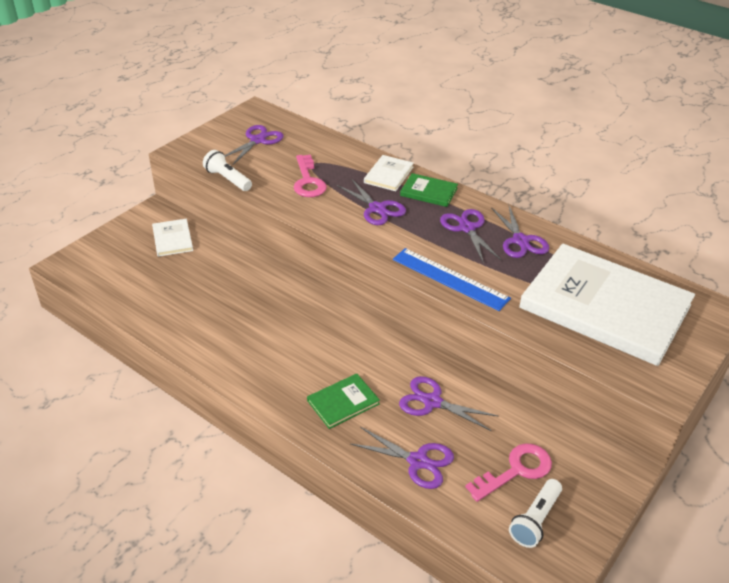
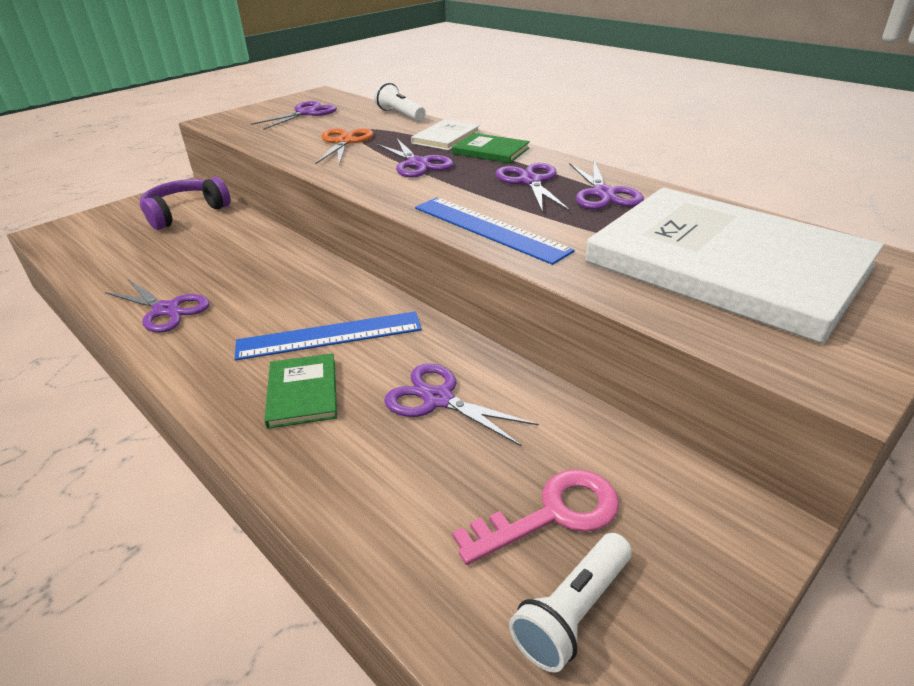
camera: 10 degrees right, 5 degrees down
(172, 239) = (185, 213): white book -> purple headphones
(227, 179) = (250, 140): white flashlight -> white flashlight (400, 114)
(308, 181) = (344, 142): pink key -> orange scissors
(343, 356) = (329, 335): none -> blue ruler
(343, 402) = (303, 392): green book -> green book turned 75 degrees counterclockwise
(418, 461) = (385, 486): purple scissors -> purple scissors (166, 310)

